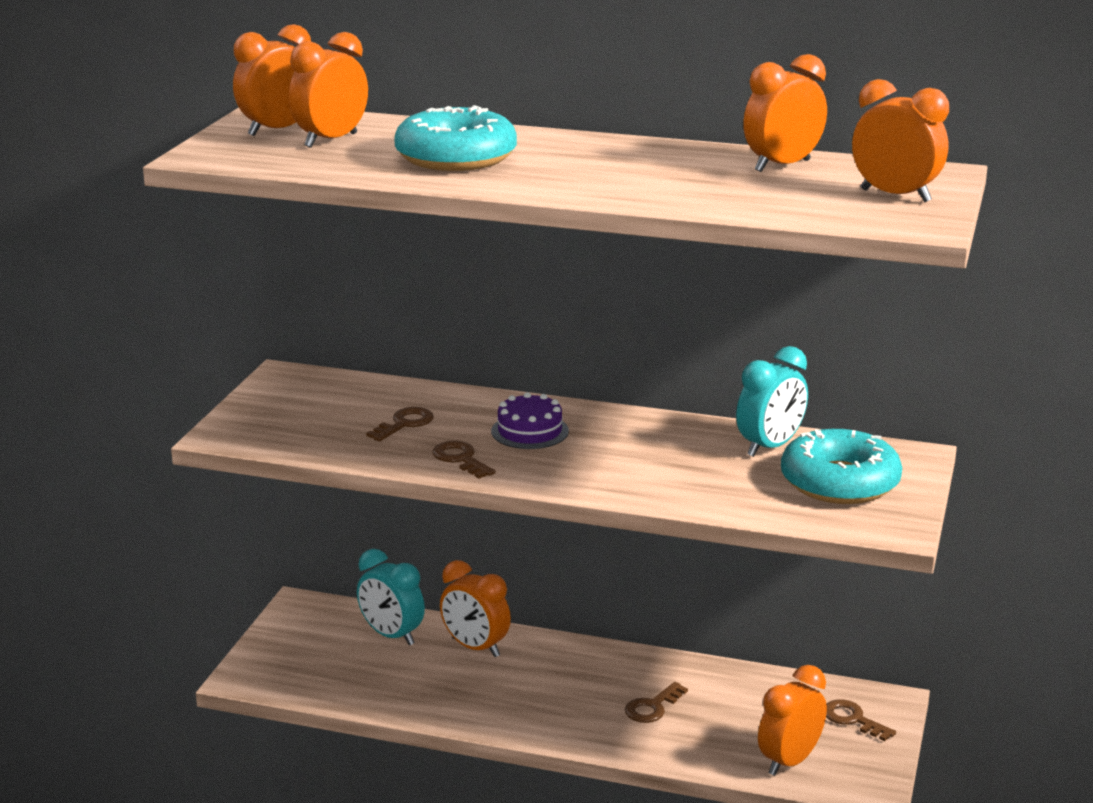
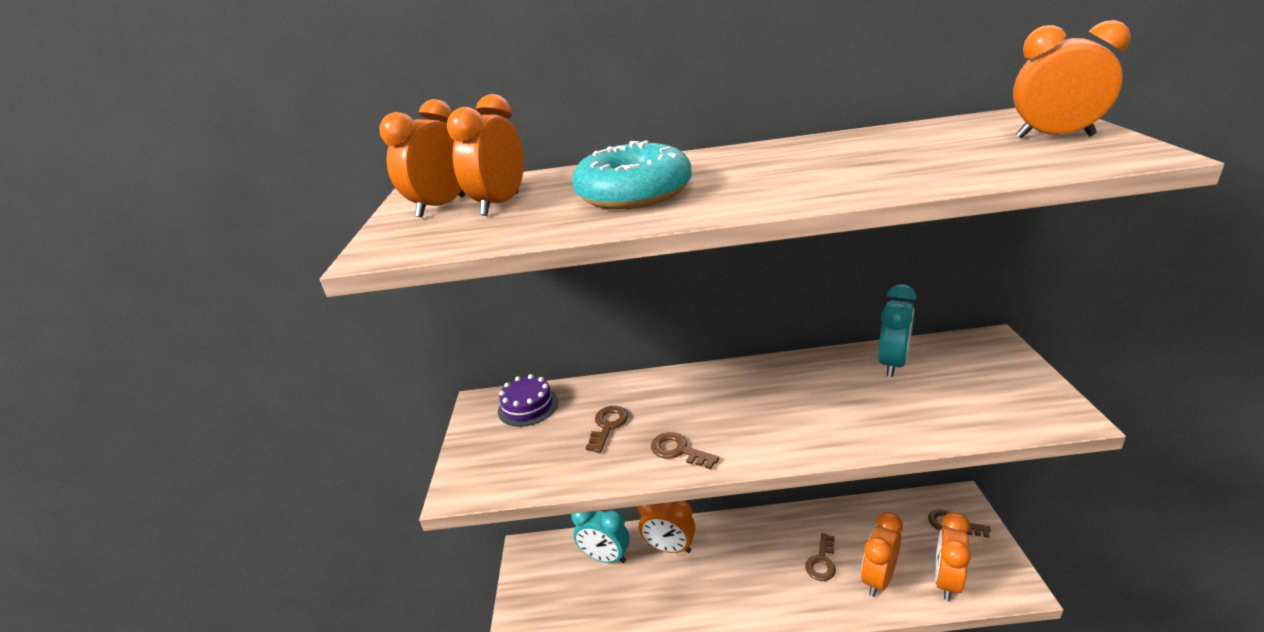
camera: 15 degrees left, 5 degrees up
(529, 431) = (710, 403): purple cake -> purple cake (528, 406)
(782, 166) = (915, 136): orange clock -> orange clock (878, 579)
(839, 482) = (975, 382): turquoise donut -> none

